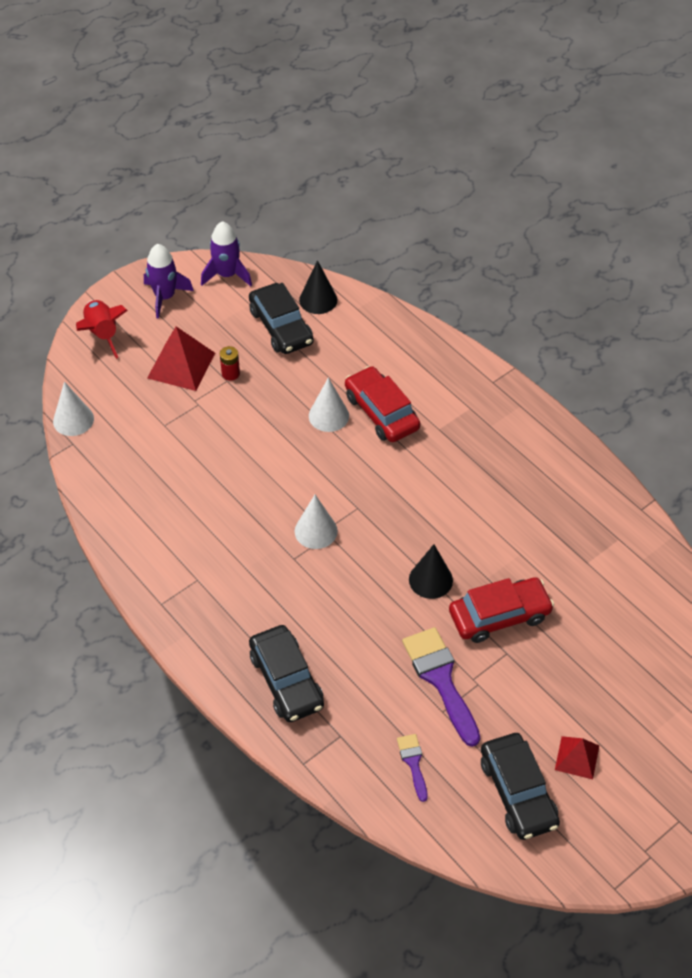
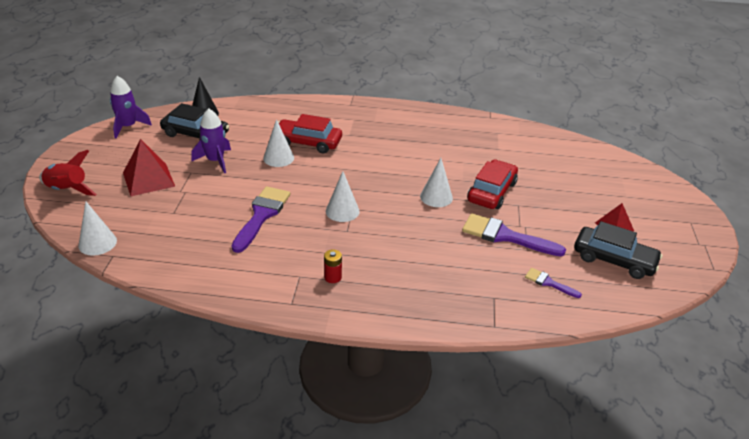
camera: 45 degrees left, 15 degrees down
(165, 297) = (95, 153): purple rocket -> purple rocket (215, 161)
(230, 373) = (189, 168): red battery -> red battery (333, 277)
(236, 483) = (261, 215): none -> purple brush
(286, 680) = (425, 291): black car -> none
(430, 580) = (436, 197): black cone -> white cone

